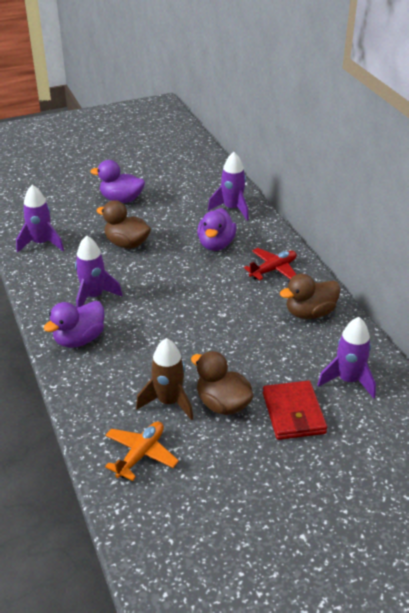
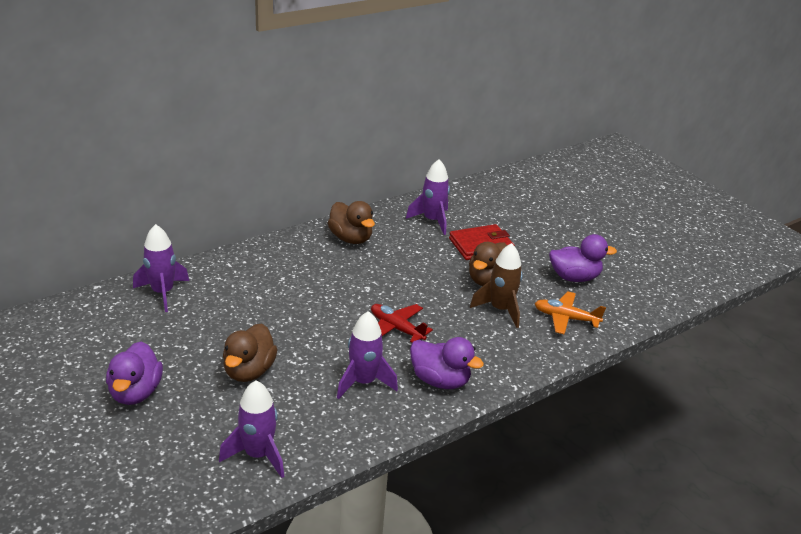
camera: 105 degrees left, 5 degrees down
(216, 244) = (242, 300): purple duck -> purple duck (574, 277)
(273, 270) = (285, 260): red plane -> red plane (396, 328)

